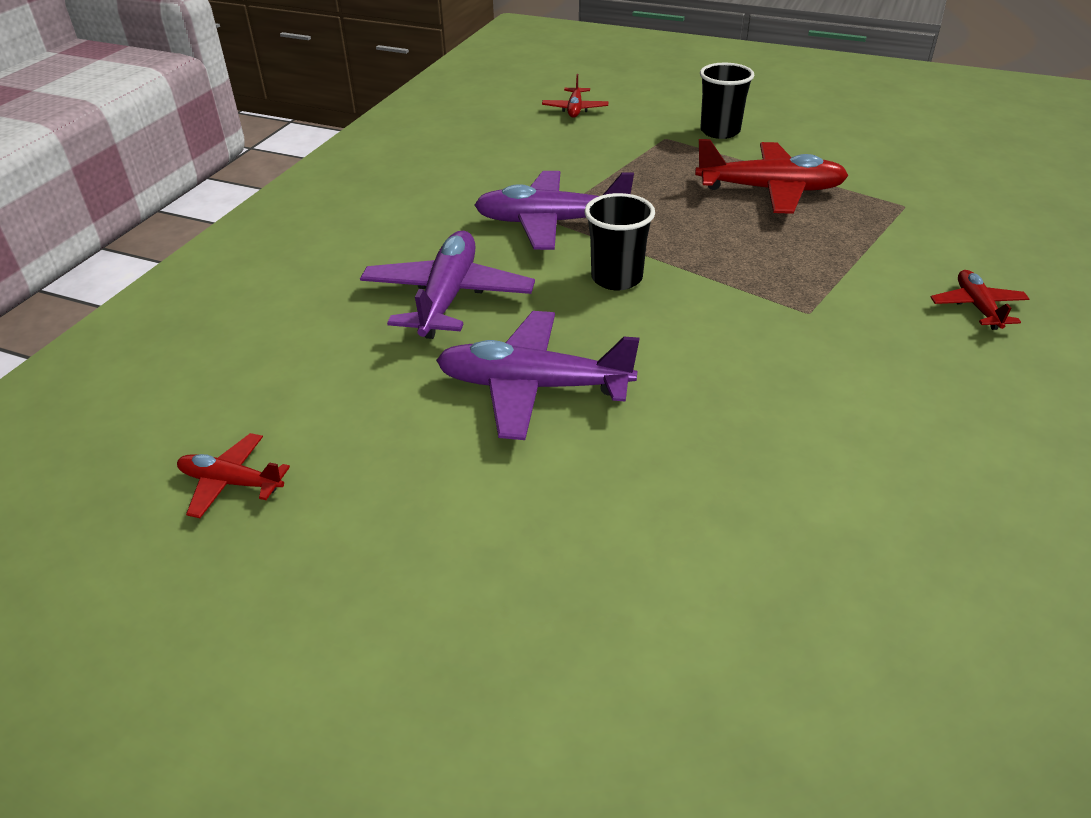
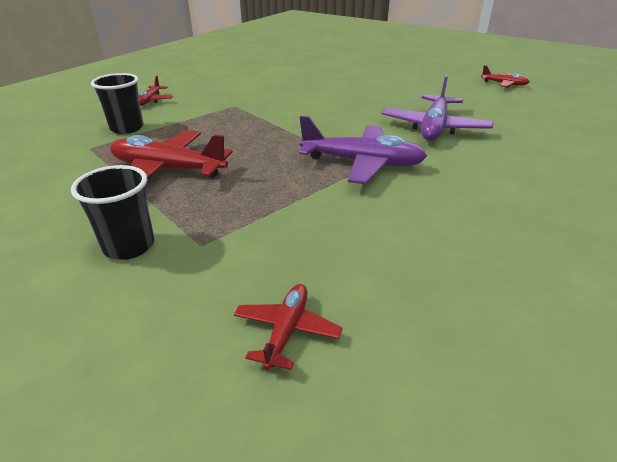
camera: 170 degrees left, 5 degrees down
(533, 387) = (384, 95): purple plane -> none
(616, 278) = (328, 127): black cup -> black cup (127, 128)

